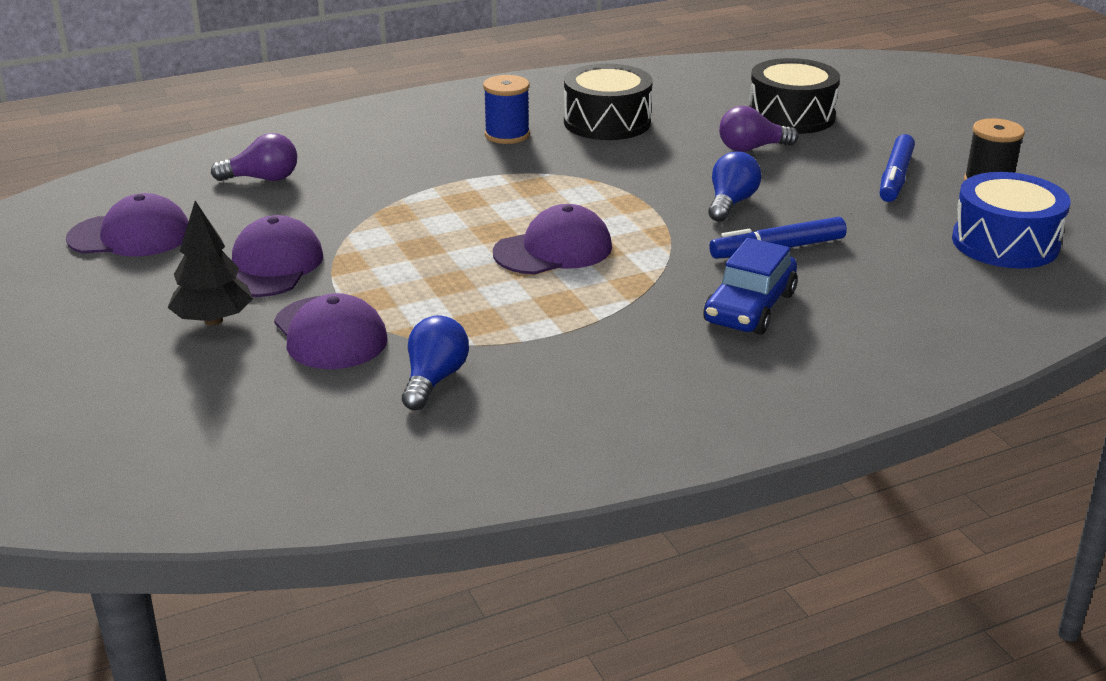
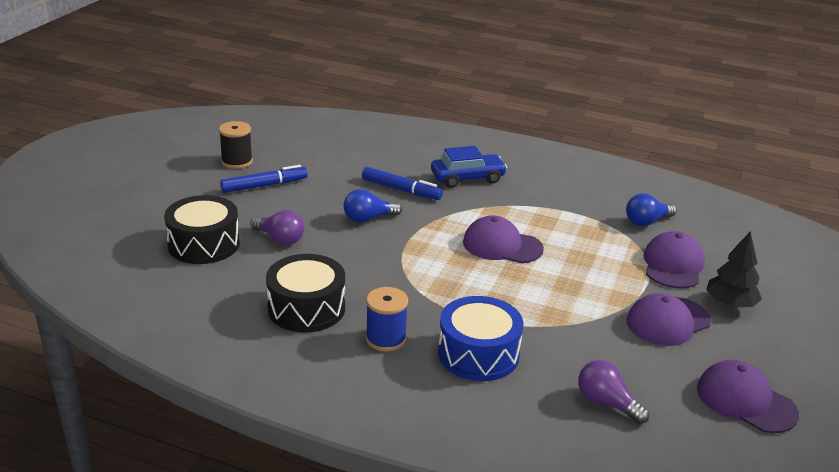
camera: 135 degrees left, 0 degrees up
(1005, 243) = (309, 143): blue drum -> blue drum (478, 354)

